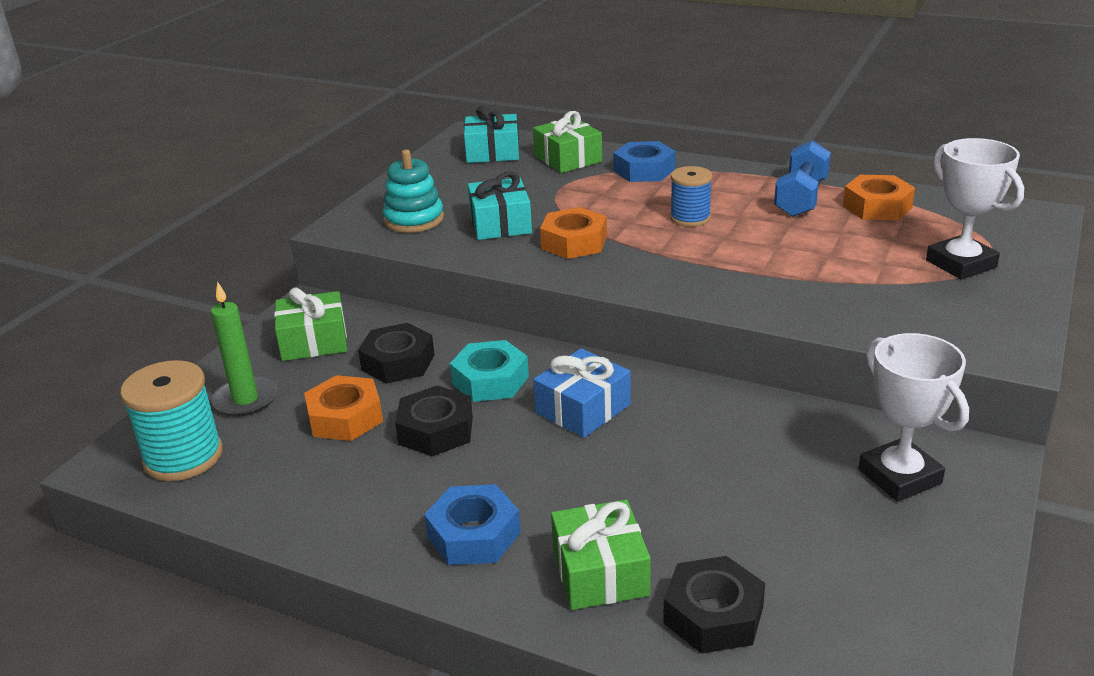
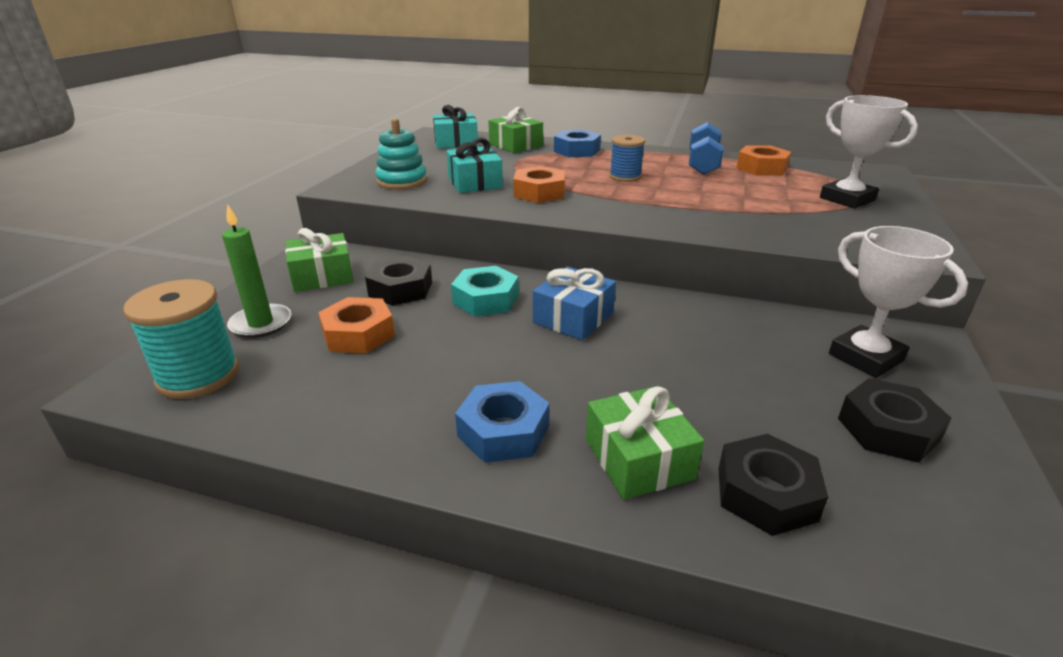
camera: 10 degrees left, 0 degrees up
(436, 430) = (445, 341): black nut -> black nut (887, 429)

